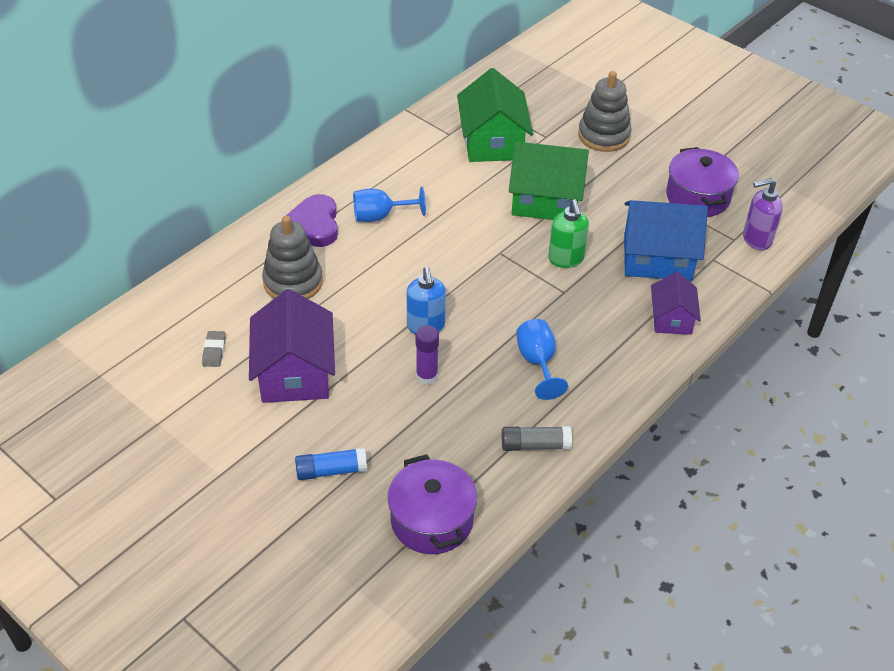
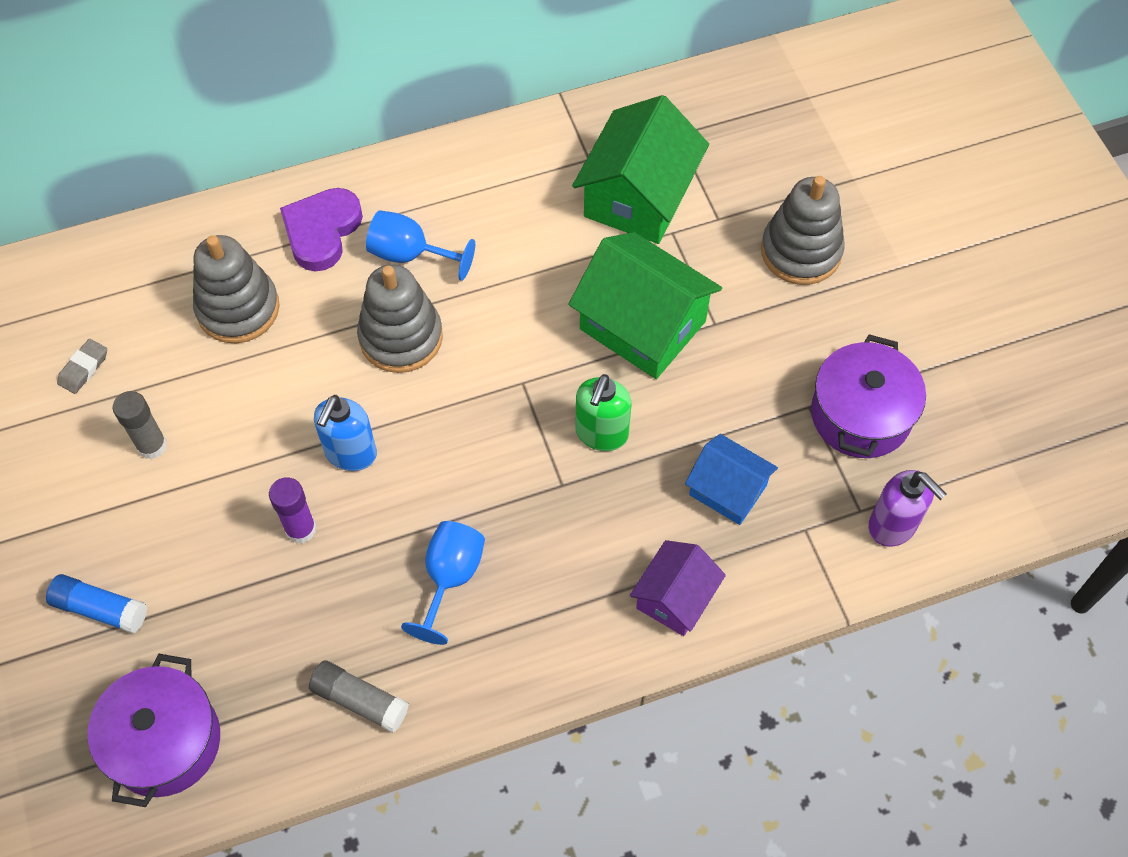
camera: 30 degrees right, 15 degrees up
(294, 373) = (152, 445): purple house -> grey glue stick
(408, 258) = (401, 337): none -> grey stacking toy
(657, 258) = (728, 490): blue house -> blue house, size x0.59
(756, 239) = (893, 526): purple soap dispenser -> purple soap dispenser turned 150 degrees counterclockwise

